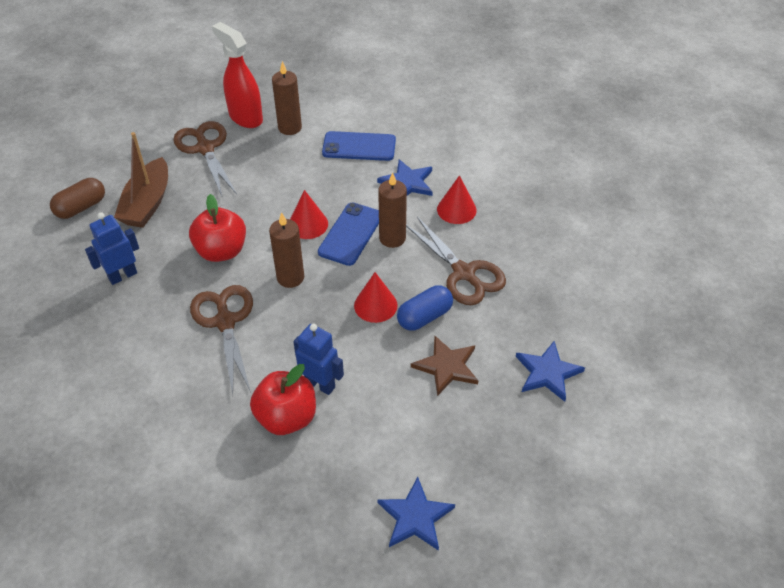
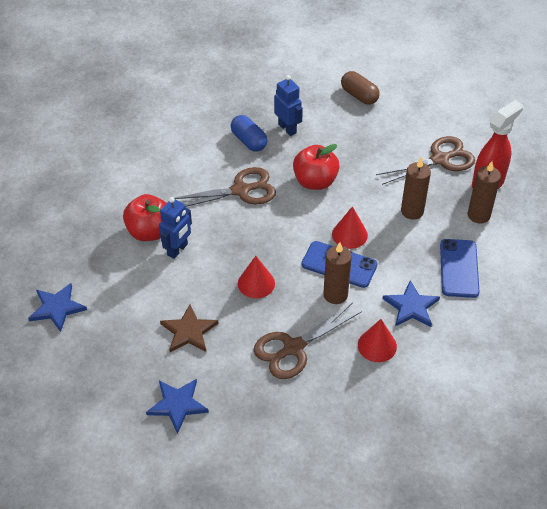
camera: 90 degrees right, 0 degrees up
(147, 203) = (367, 132): brown boat -> none
(290, 277) = (286, 226): brown candle -> brown candle (412, 211)
(424, 317) = (242, 317): blue capsule -> blue capsule (249, 141)

